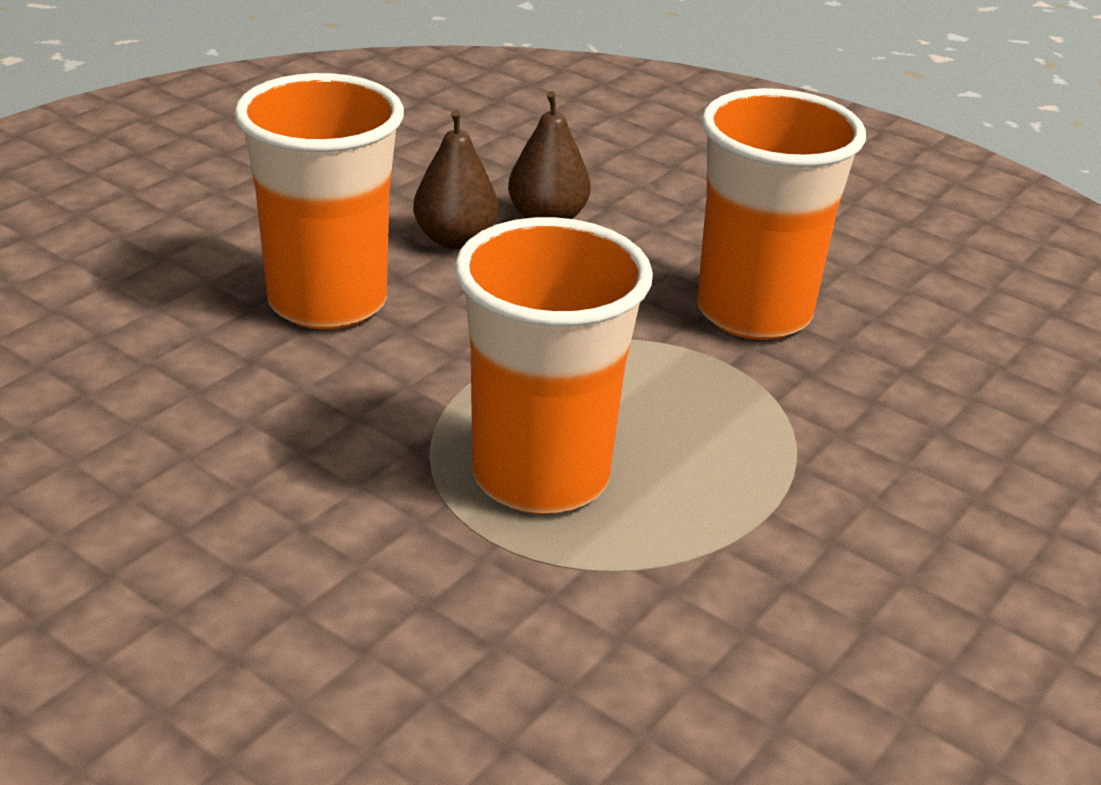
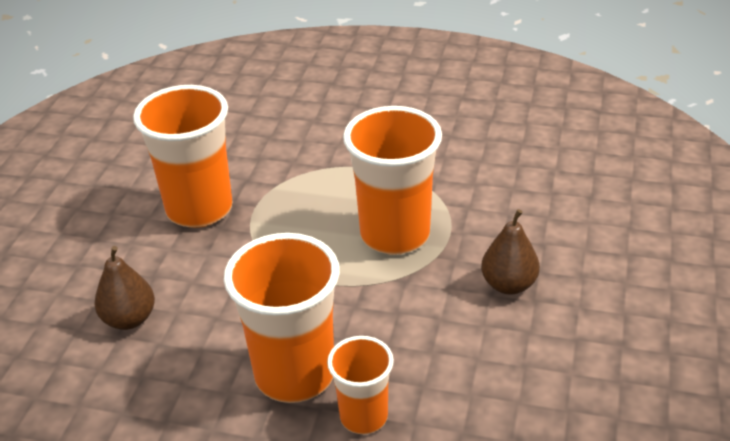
camera: 110 degrees left, 5 degrees up
(201, 330) = (363, 417): none -> orange cup
(455, 239) = (181, 350): brown pear -> brown pear (508, 285)

